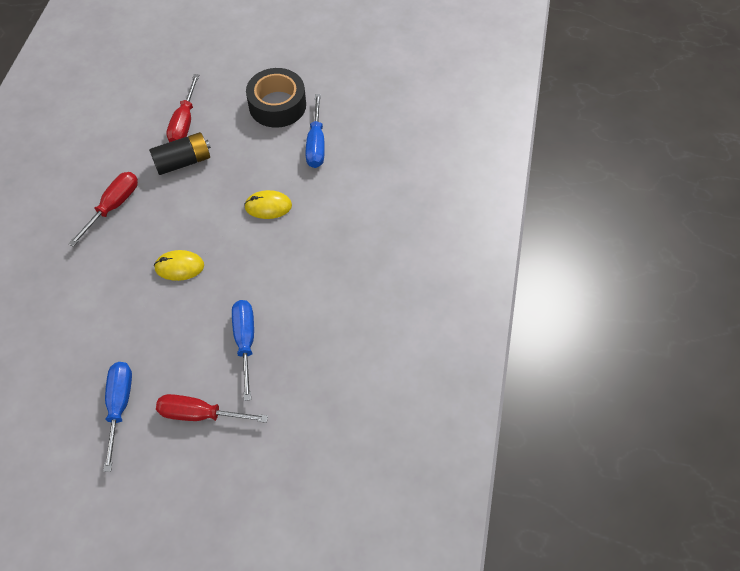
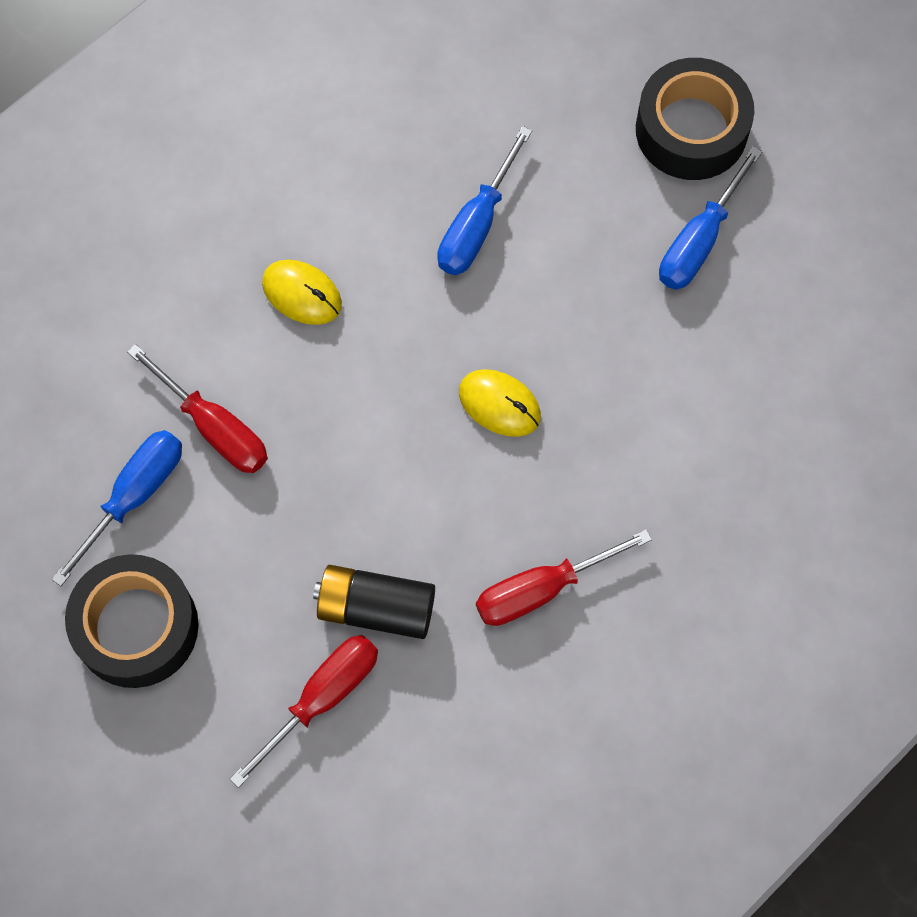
camera: 145 degrees left, 10 degrees up
(157, 469) = (691, 130): none -> black tape
(200, 414) = (597, 164): red screwdriver -> red screwdriver (213, 427)
(268, 206) = (297, 425): yellow mouse -> yellow mouse (302, 294)

